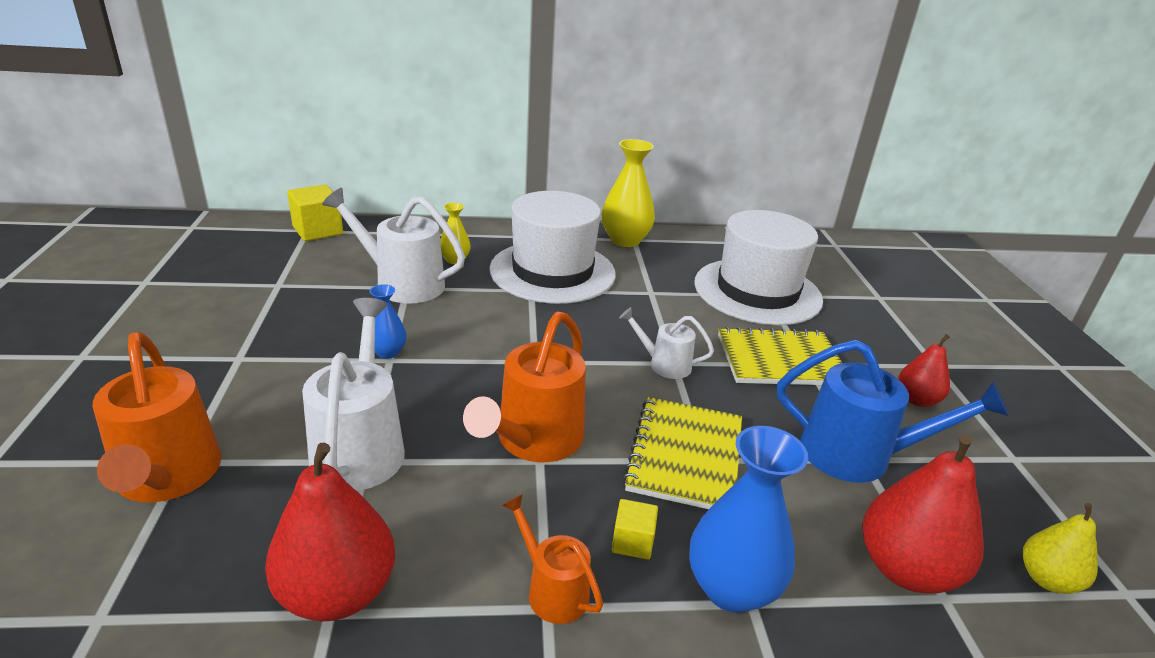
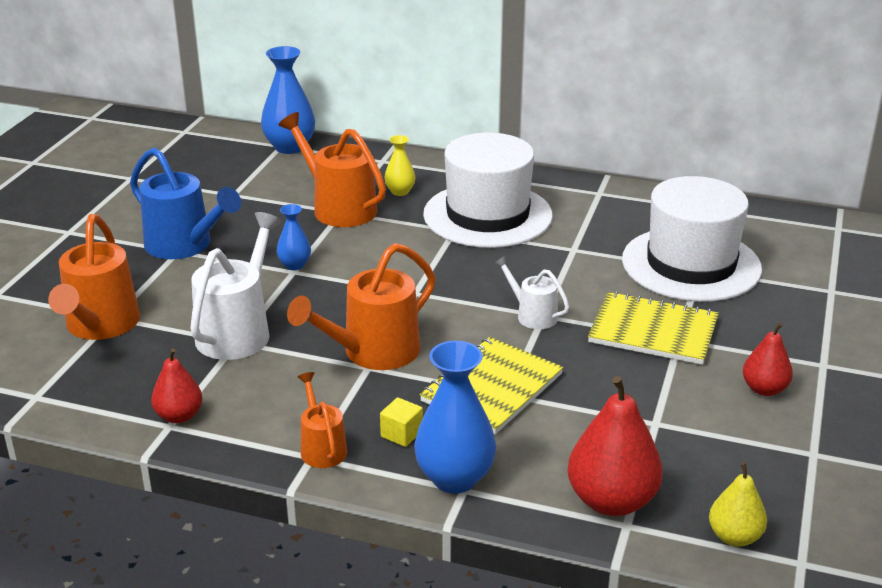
camera: 25 degrees right, 0 degrees up
(318, 230) = (290, 147): yellow cube -> blue vase
(337, 593) = (179, 416): red pear -> red pear, size x0.59
(401, 283) = (338, 207): white watering can -> orange watering can
(625, 240) = (588, 193): yellow vase -> none
(859, 455) = (653, 419): blue watering can -> blue watering can (185, 246)

